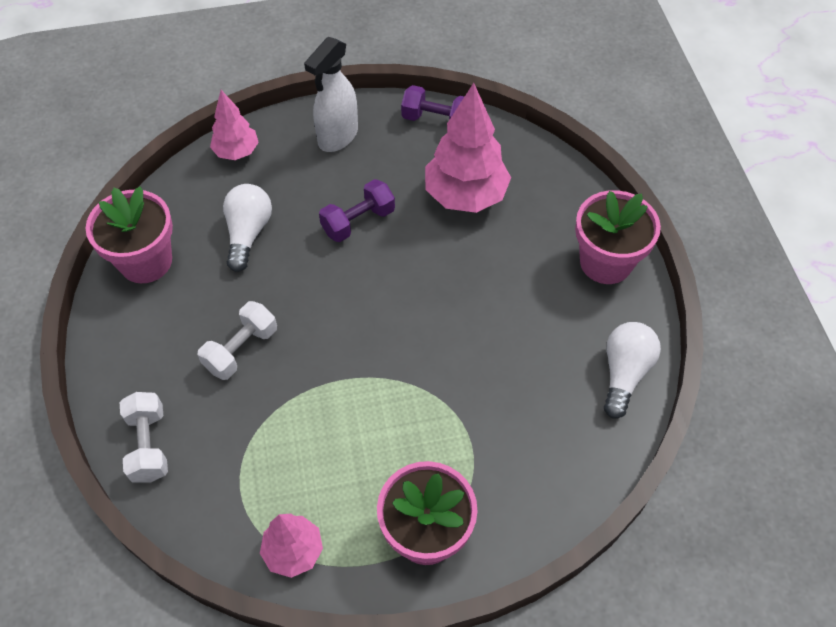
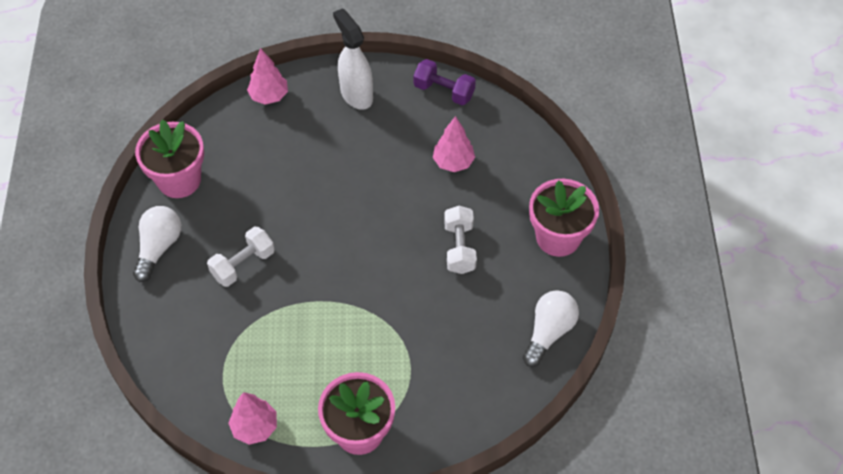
camera: 10 degrees right, 0 degrees up
(149, 445) = (158, 328): white dumbbell -> white dumbbell (459, 248)
(248, 233) = (266, 168): white light bulb -> white light bulb (159, 247)
(337, 137) = (356, 94): white spray bottle -> white spray bottle turned 105 degrees clockwise
(358, 221) = (358, 171): purple dumbbell -> none
(465, 196) = (453, 162): pink tree -> pink tree, size x0.58

